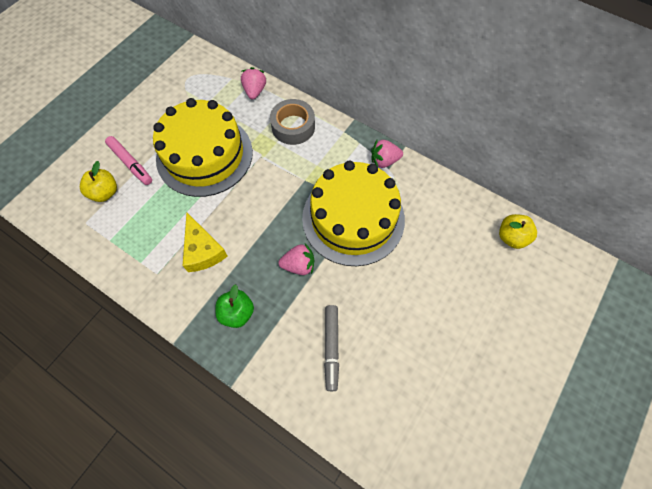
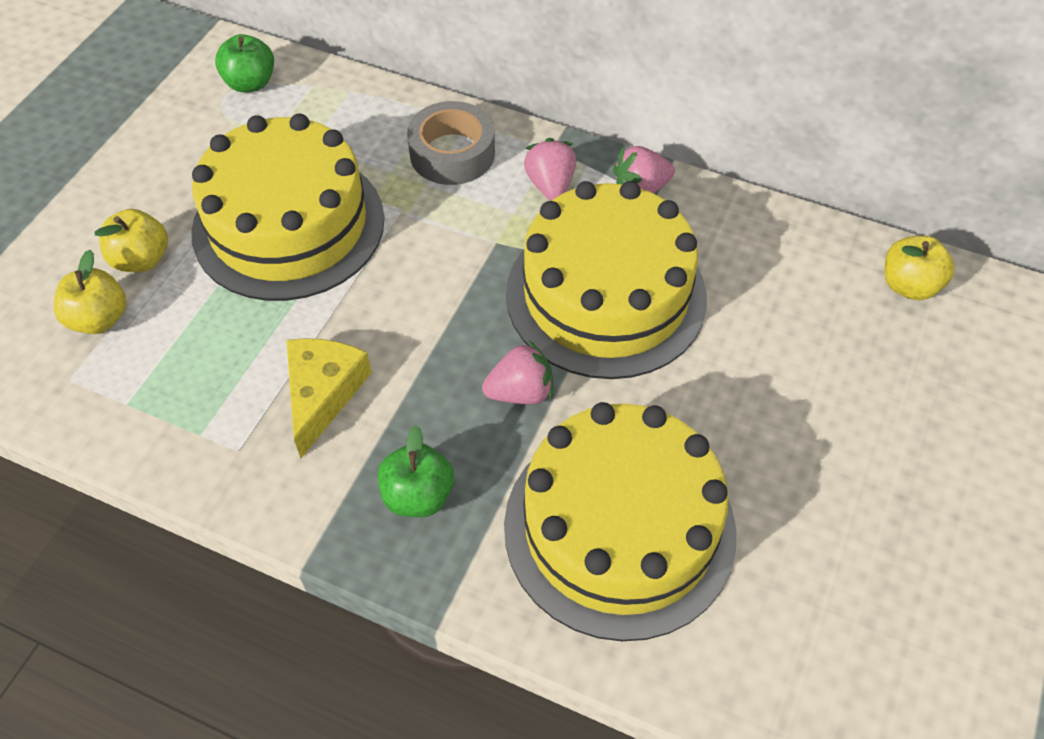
camera: 10 degrees left, 10 degrees down
(131, 163) = (141, 259): pink marker -> yellow apple
(201, 73) = (250, 83): none -> green apple
(203, 250) = (323, 393): yellow cheese -> yellow cheese turned 135 degrees counterclockwise
(255, 91) = (363, 102): pink strawberry -> pink strawberry (550, 185)
(331, 348) = (619, 528): grey marker -> yellow cake

